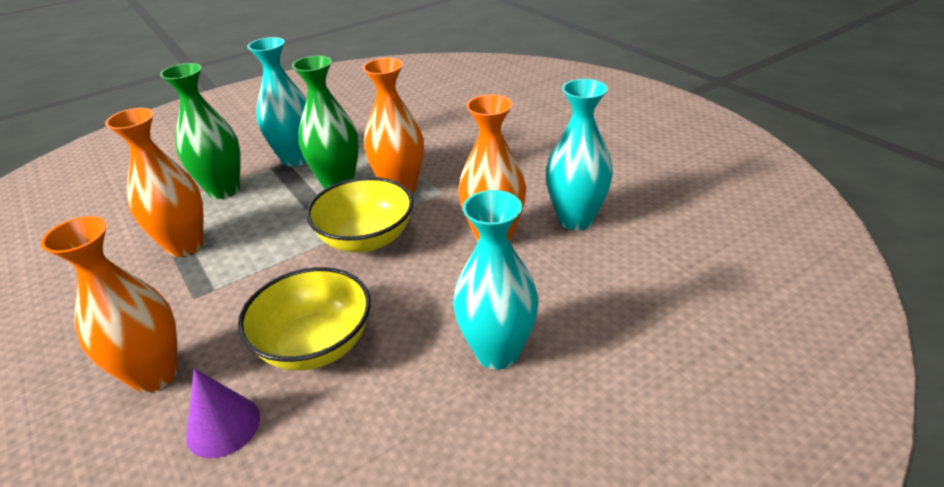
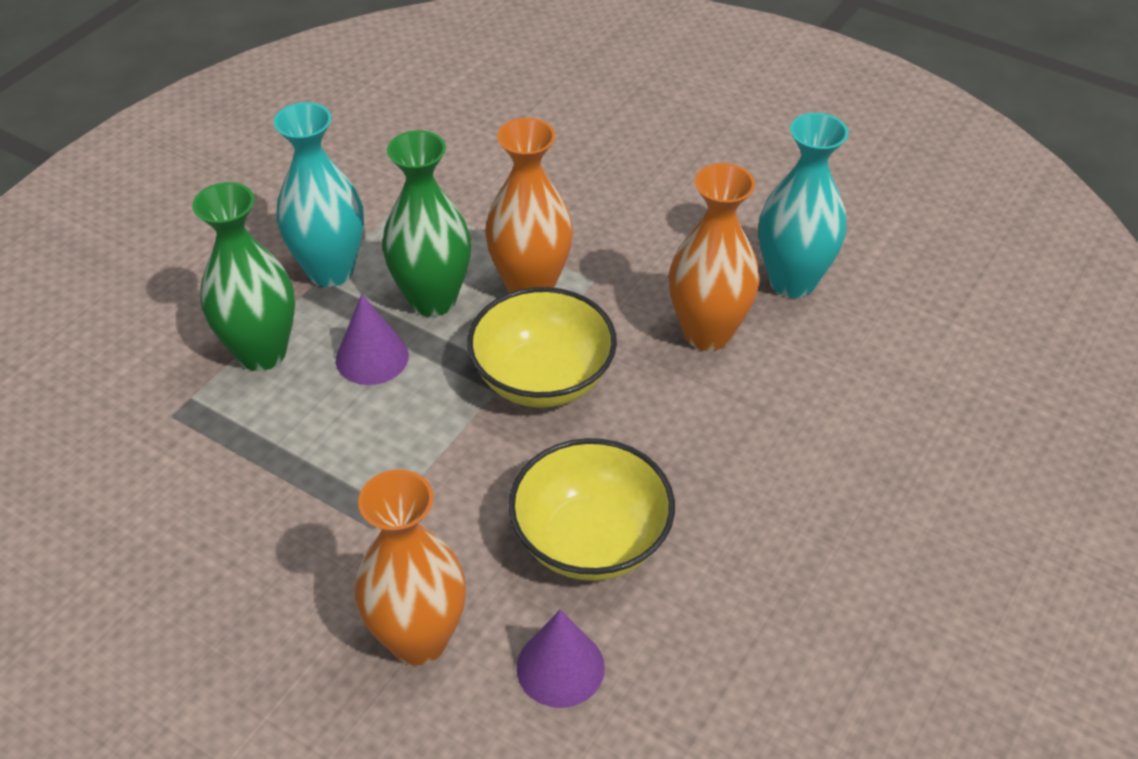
camera: 25 degrees left, 10 degrees up
(185, 245) = (288, 457): orange vase -> none
(278, 205) = (372, 357): none -> purple cone
(497, 352) = (807, 485): turquoise vase -> none

